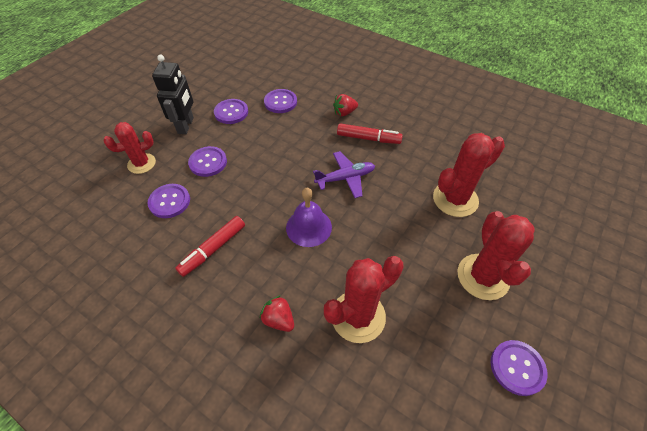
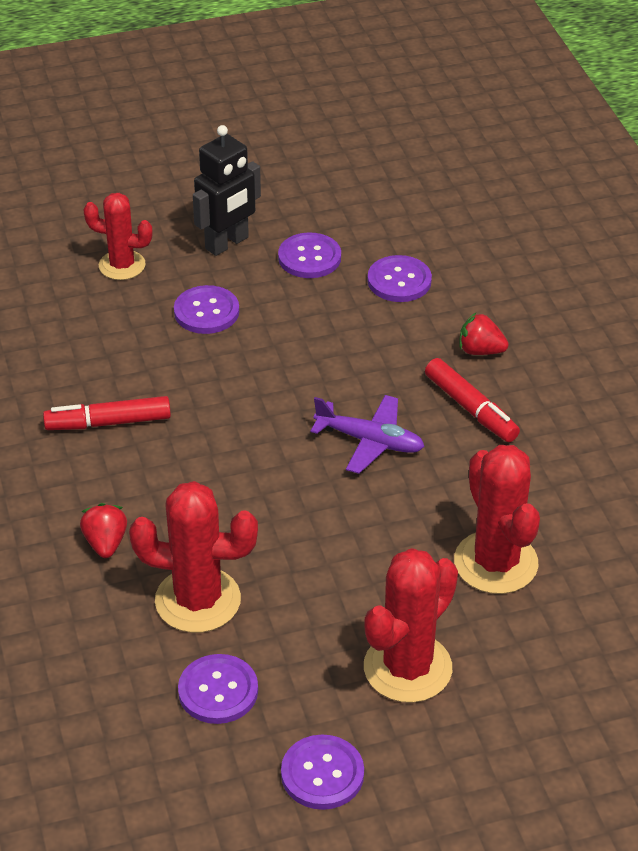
camera: 40 degrees right, 10 degrees down
(169, 201) = (111, 335): purple button -> purple button (218, 691)
(308, 227) = (249, 470): purple bell -> none
(455, 199) = (496, 563): red cactus -> red cactus turned 60 degrees clockwise

